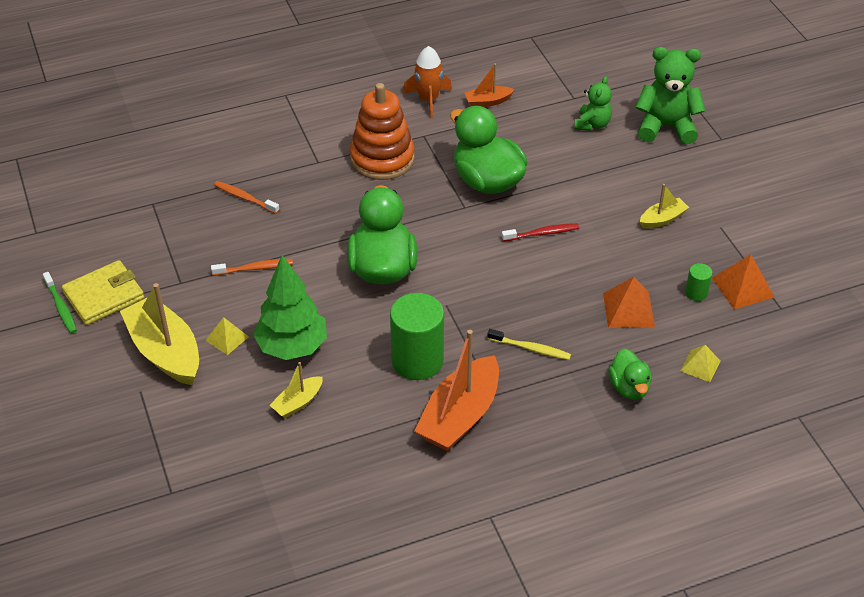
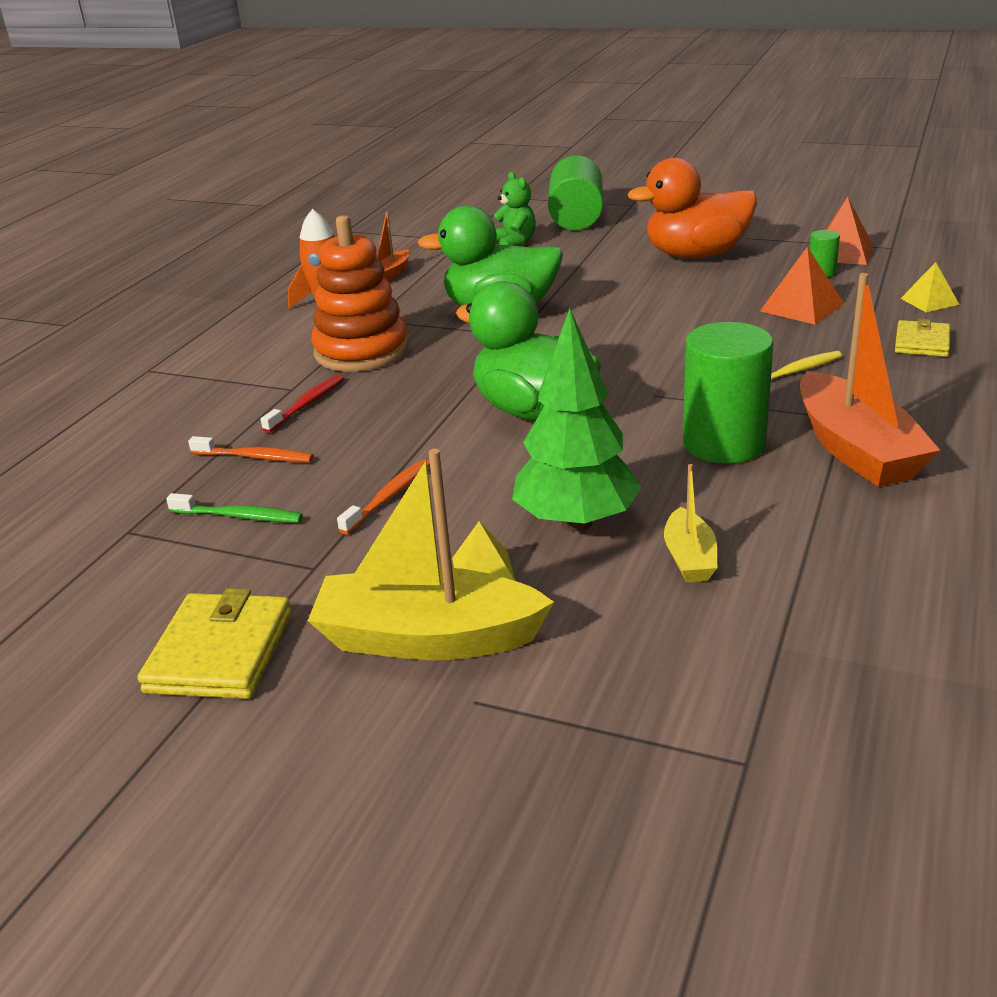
camera: 45 degrees left, 15 degrees down
(61, 307) = (168, 711): green toothbrush -> green toothbrush (239, 516)
(245, 198) = (255, 457): orange toothbrush -> orange toothbrush turned 150 degrees counterclockwise
(542, 233) = (625, 310): red toothbrush -> red toothbrush (307, 404)
(629, 387) = (922, 342): green duck -> yellow wallet
(662, 219) = (696, 255): yellow boat -> orange duck
(666, 127) = (576, 218): green teddy bear -> green cylinder

